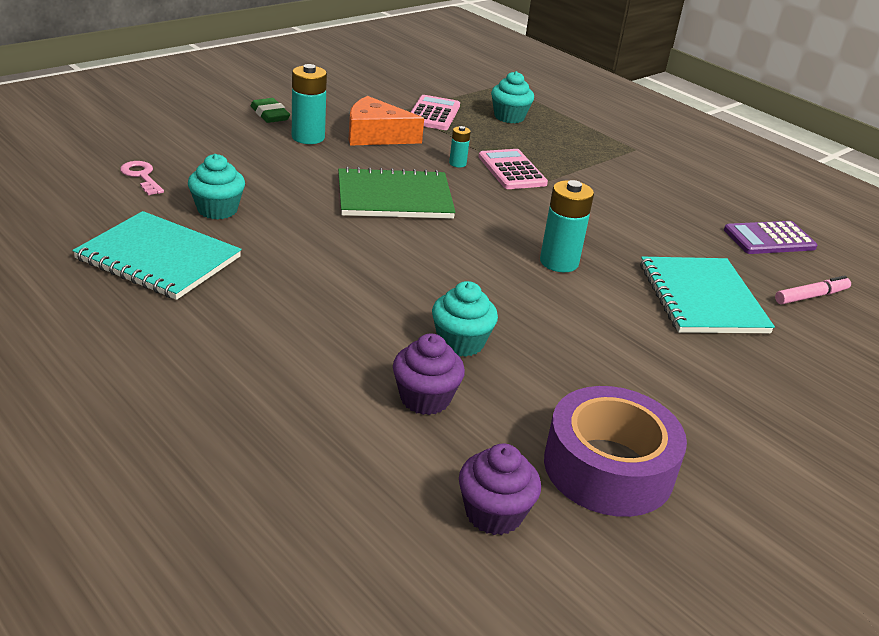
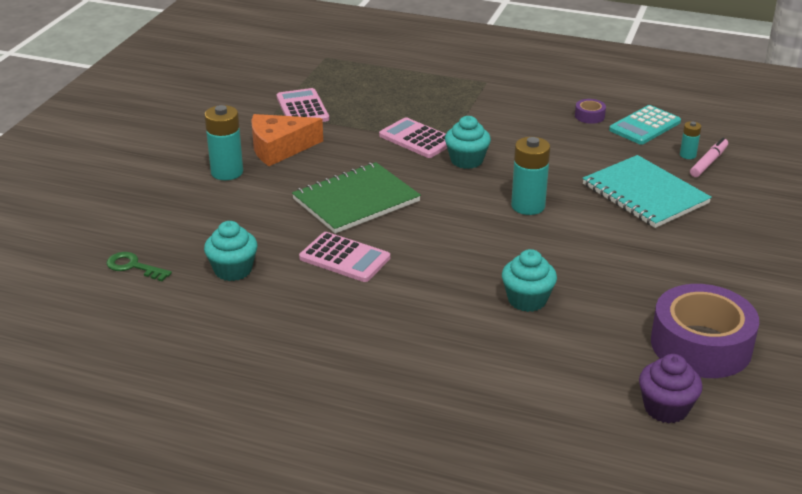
camera: 25 degrees left, 0 degrees up
(141, 176) = (133, 266): pink key -> green key
(159, 258) = (238, 332): turquoise notebook -> none
(270, 115) = (169, 162): green eraser -> none
(326, 238) = (344, 258): none -> pink calculator
(425, 398) = (547, 352): purple cupcake -> none
(457, 163) = (370, 149): turquoise battery -> turquoise battery (687, 155)
(509, 117) = (364, 88): turquoise cupcake -> turquoise cupcake (466, 160)
(715, 210) = (589, 116): none -> purple tape
(769, 239) = (644, 126): purple calculator -> turquoise calculator

